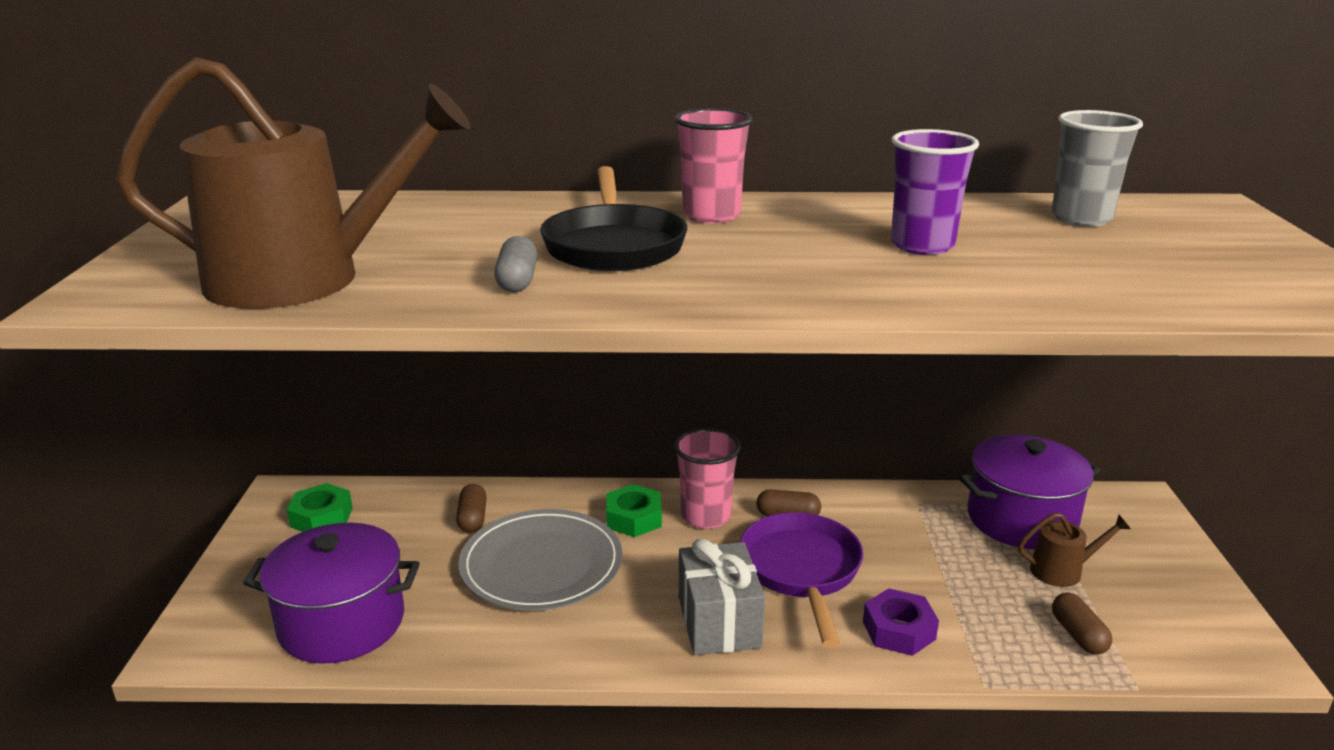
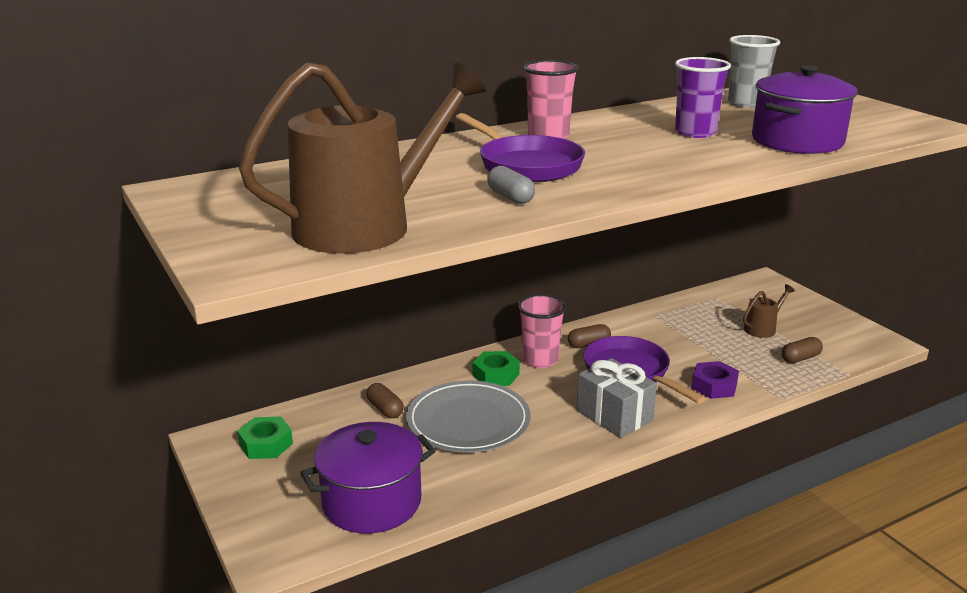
camera: 30 degrees left, 0 degrees up
(613, 246) = (526, 165): black pan -> purple pan
(1021, 519) = (716, 308): purple pot -> purple pot (797, 141)
(1078, 635) = (800, 358): brown capsule -> brown capsule turned 75 degrees counterclockwise

